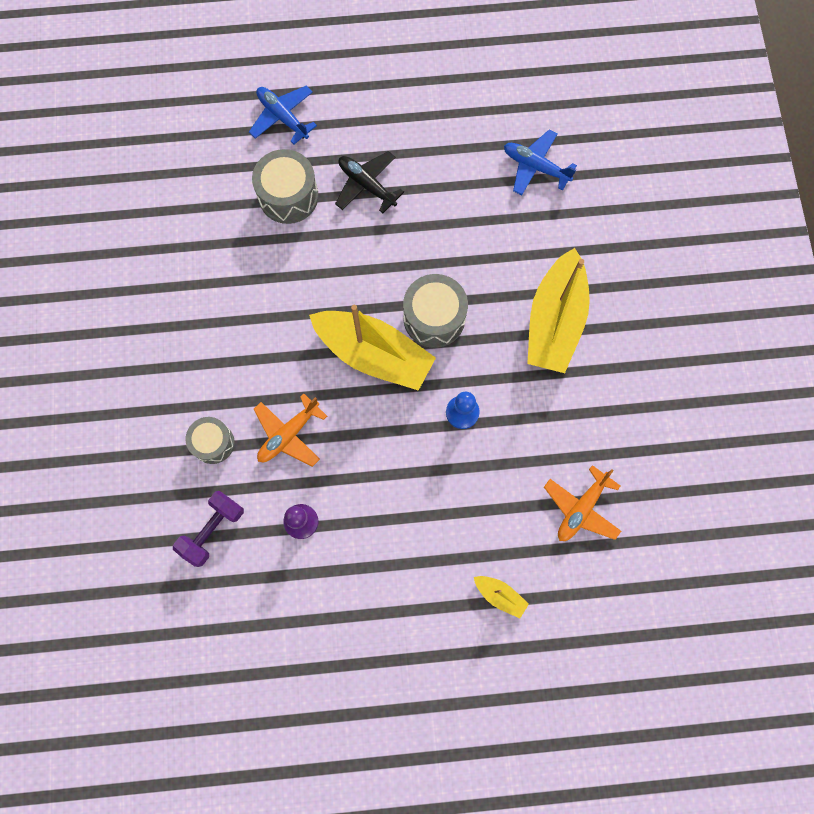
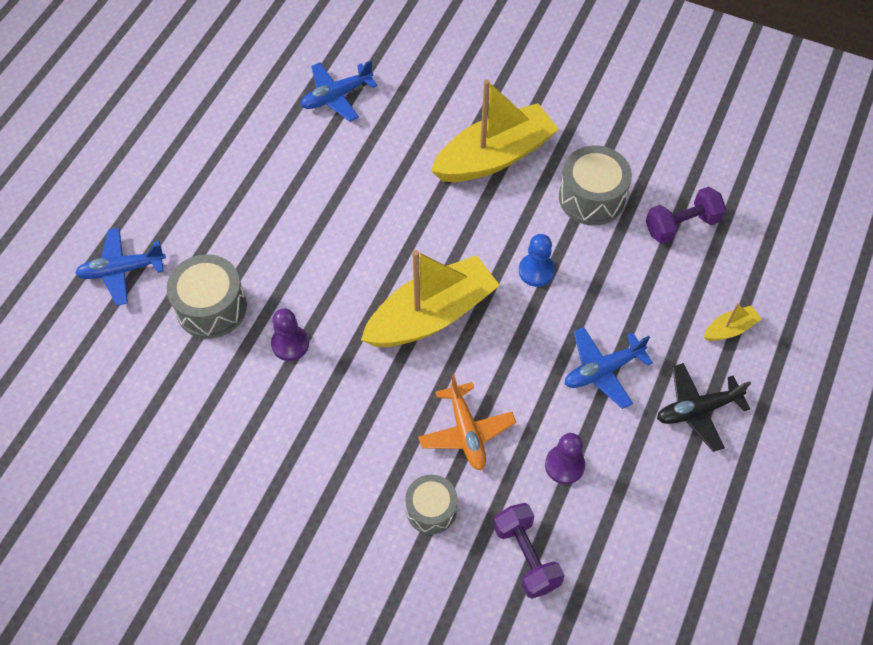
camera: 60 degrees left, 15 degrees down
(290, 268) = (290, 344): none -> purple pawn
(367, 185) = (252, 235): black plane -> black plane (697, 410)
(400, 510) = (602, 370): none -> blue plane
(434, 318) = (428, 247): grey drum -> grey drum (591, 197)
(554, 321) = (494, 156): yellow boat -> yellow boat turned 75 degrees counterclockwise
(581, 508) = (681, 225): orange plane -> purple dumbbell

